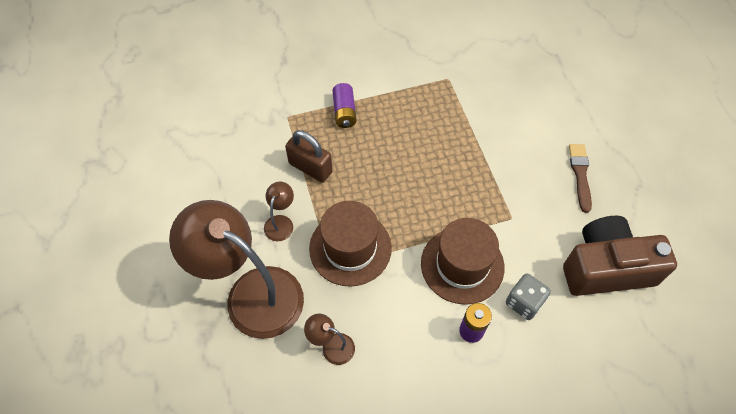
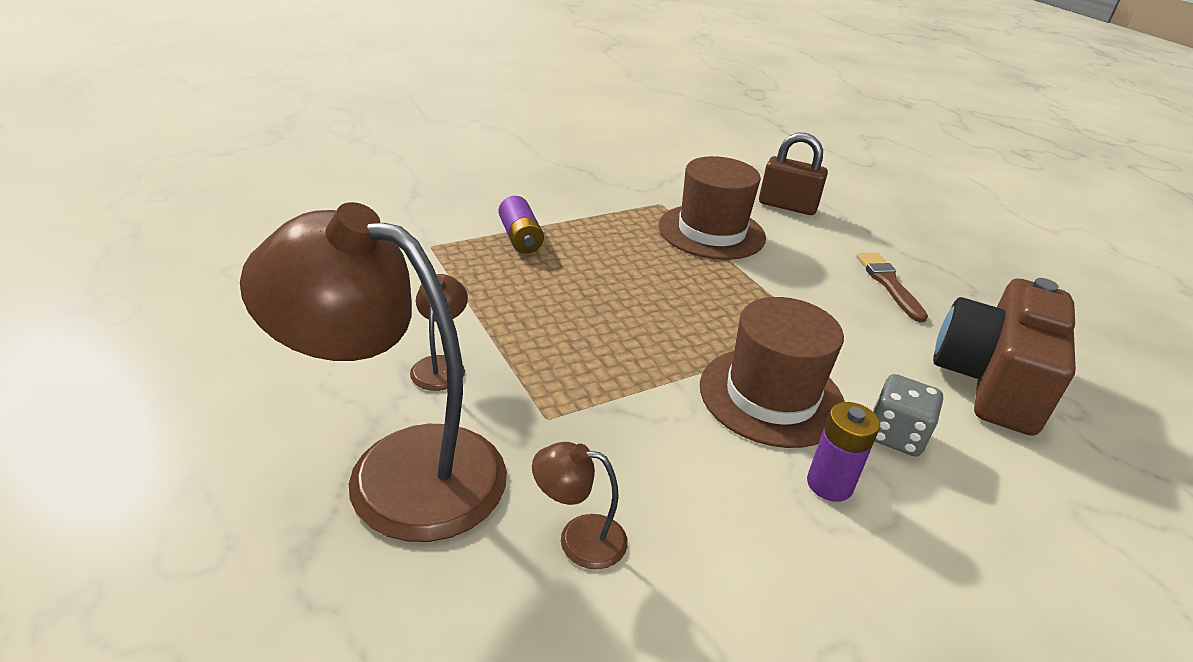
camera: 15 degrees left, 25 degrees down
(310, 167) = (480, 297): brown padlock -> brown padlock (787, 206)
(350, 248) = (573, 389): brown hat -> brown hat (711, 232)
(606, 268) = (991, 381): brown camera -> brown camera turned 45 degrees counterclockwise

